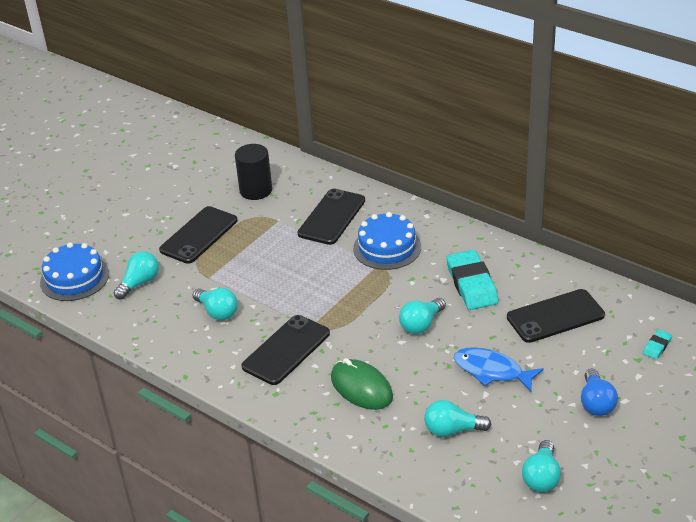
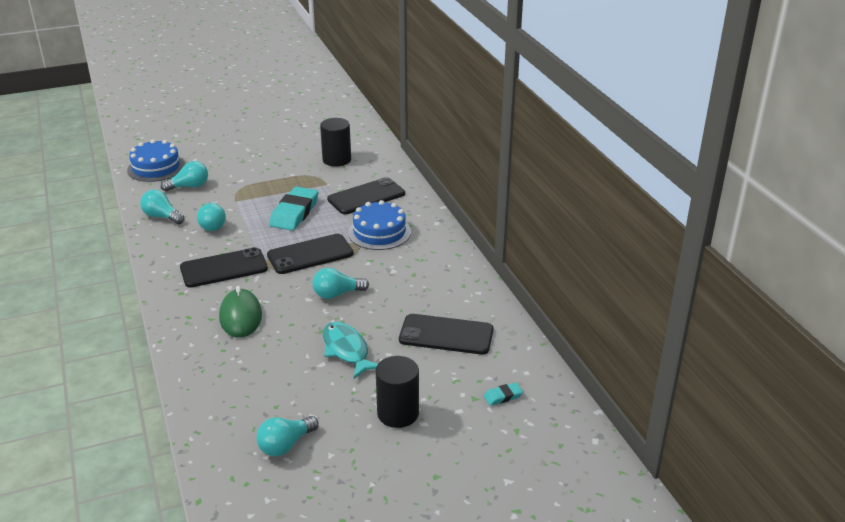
camera: 30 degrees right, 5 degrees down
(199, 235) = (263, 173): black phone -> black phone (310, 254)
(452, 430) = (265, 377): turquoise light bulb -> turquoise light bulb (162, 217)
(472, 284) = (410, 283): turquoise eraser -> turquoise eraser (294, 213)
(492, 371) = (347, 350): blue fish -> turquoise fish
(596, 403) = (398, 413): blue light bulb -> black cylinder

